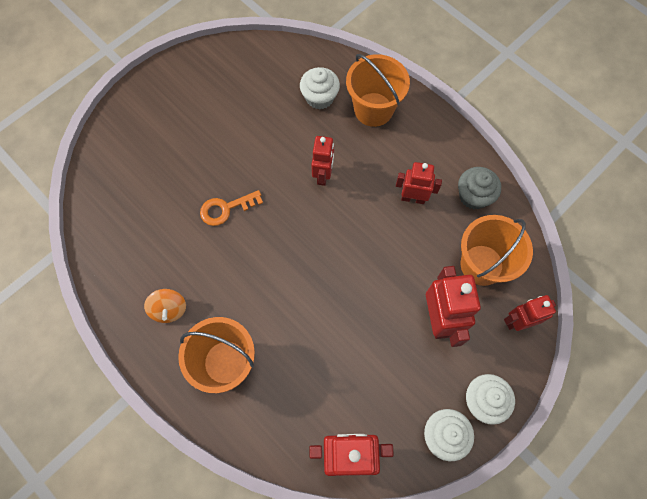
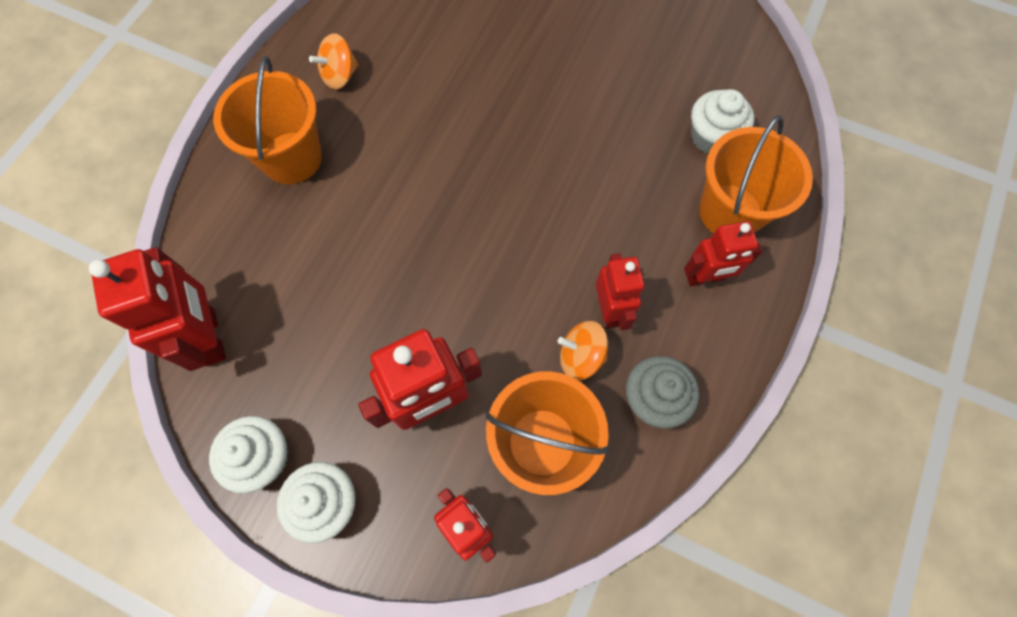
camera: 70 degrees right, 0 degrees up
(226, 209) = (494, 86): orange key -> none
(323, 175) = (592, 180): red robot -> red robot (705, 278)
(436, 225) = (580, 356): none -> orange spinning top

